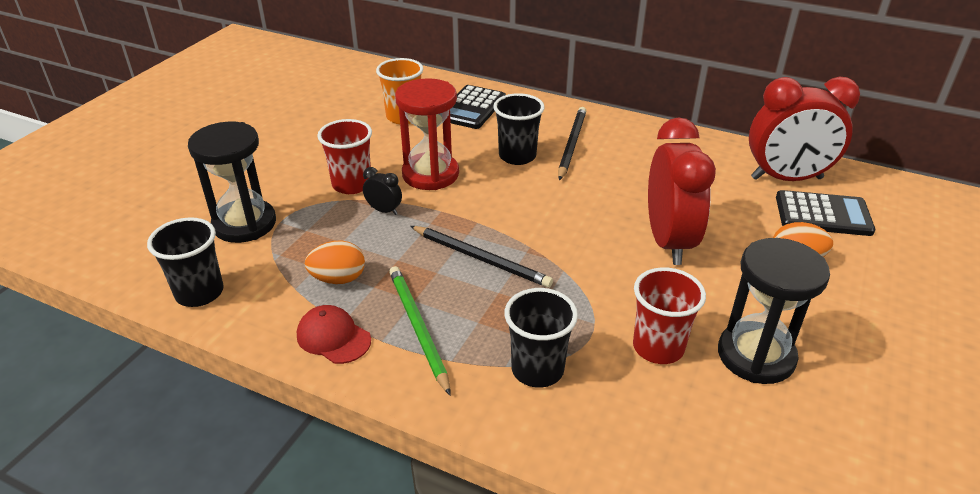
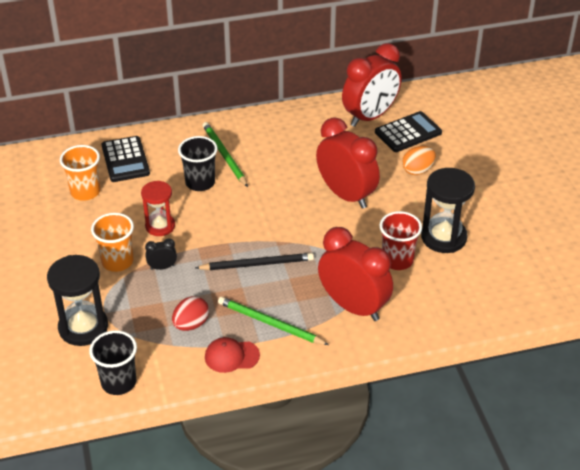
camera: 40 degrees left, 5 degrees up
(338, 279) = (191, 324): orange egg -> red egg
(352, 184) = (117, 261): red cup -> orange cup
(430, 174) = (160, 226): red hourglass -> red hourglass, size x0.66
(537, 369) = (353, 307): black cup -> red clock
(571, 144) = (224, 155): black pencil -> green pencil

